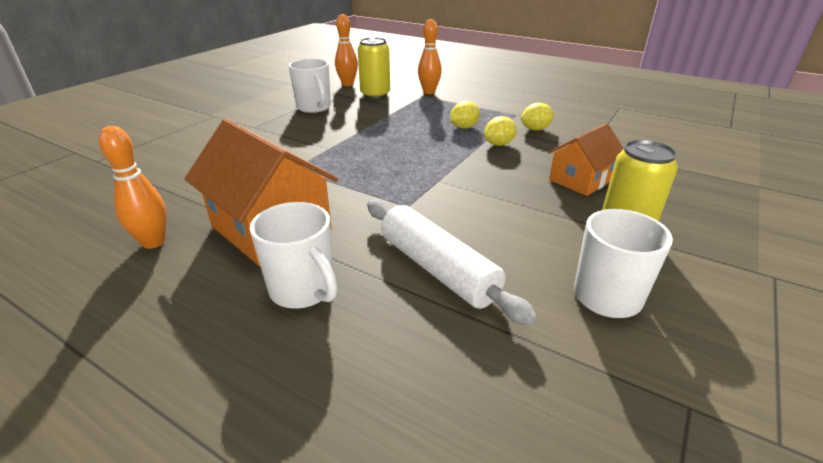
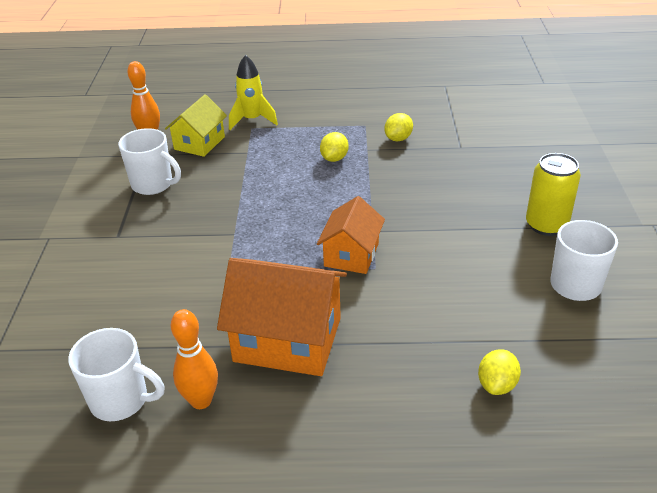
camera: 30 degrees left, 5 degrees up
(303, 290) = (379, 378): white mug -> white mug (121, 400)
(375, 95) = (199, 143): yellow can -> yellow house
(429, 92) = (252, 120): orange bowling pin -> yellow rocket
(438, 269) = (454, 315): white rolling pin -> none
(499, 144) = (384, 169): yellow lemon -> yellow lemon (497, 385)
(581, 180) = (480, 185): orange house -> orange house (351, 254)

